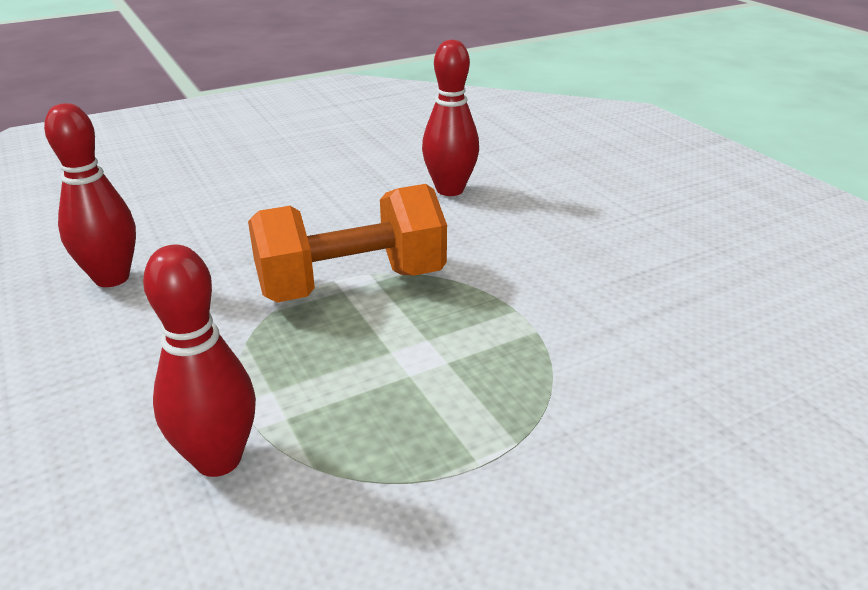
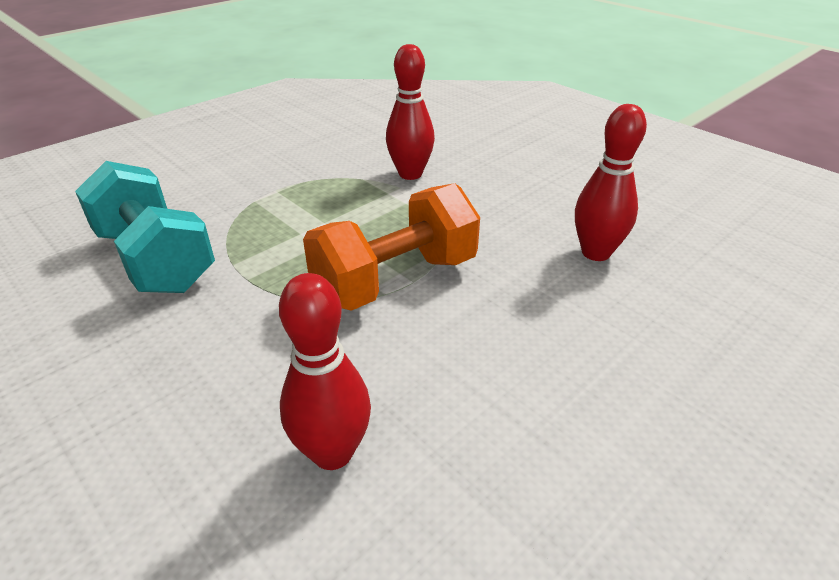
camera: 165 degrees right, 5 degrees up
(639, 352) = (156, 260): none -> turquoise dumbbell

